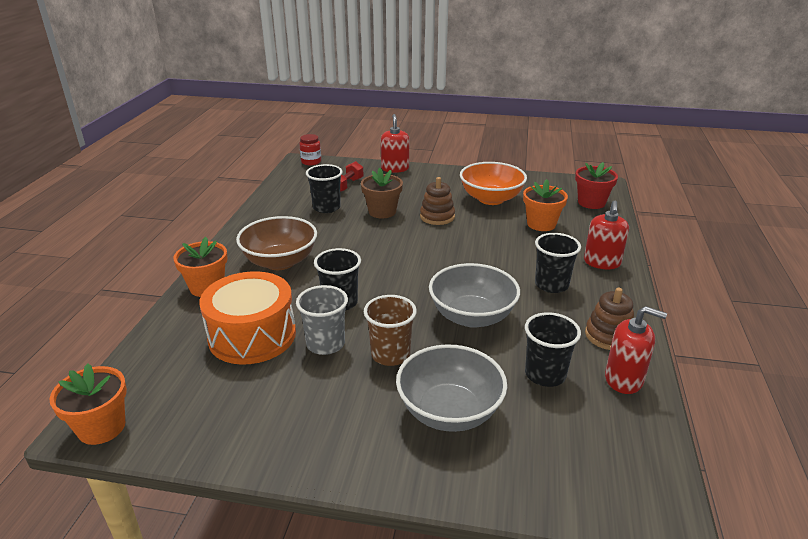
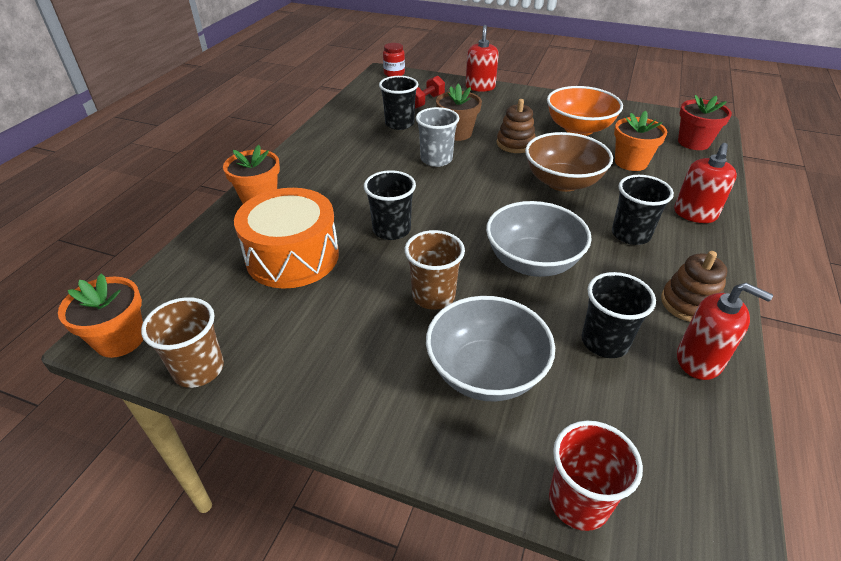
camera: 10 degrees right, 10 degrees up
(187, 443) = (199, 369): none -> brown cup
(280, 262) = (339, 178): brown bowl -> brown bowl (562, 182)
(325, 344) = (366, 275): grey cup -> grey cup (436, 159)
(546, 501) = (578, 501): none -> red cup

